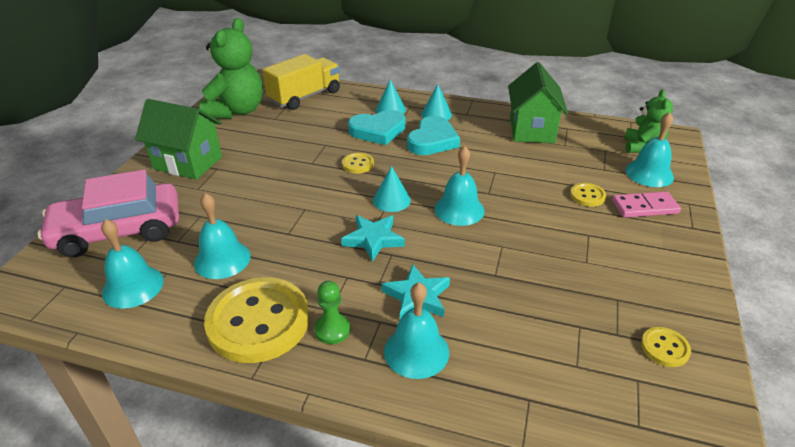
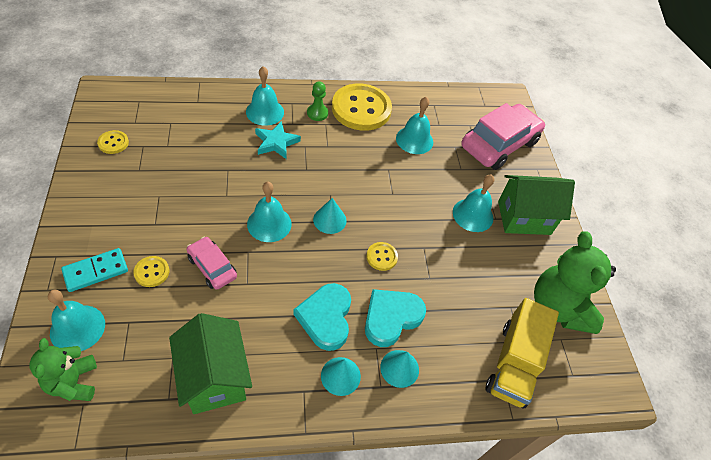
camera: 150 degrees right, 15 degrees up
(133, 286) = (448, 112): turquoise bell -> turquoise bell (473, 215)
(373, 239) = (325, 178): turquoise star -> none
(527, 188) = (212, 267): none -> pink car
(644, 207) = (96, 271): pink domino -> turquoise domino

